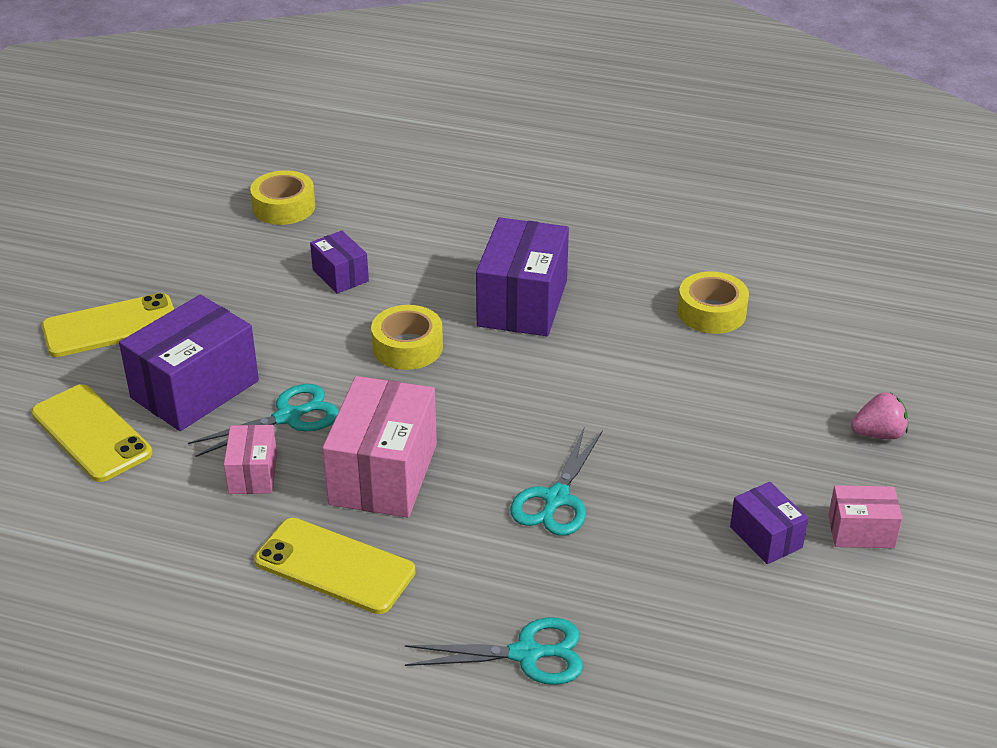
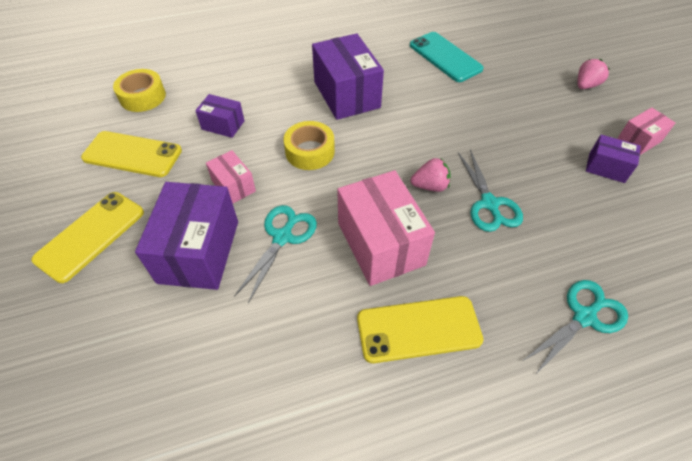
camera: 35 degrees left, 15 degrees up
(91, 433) = (150, 329): yellow phone -> yellow phone (132, 154)
(253, 474) = (299, 292): pink box -> pink box (233, 186)
(507, 447) = (430, 186): none -> pink strawberry
(711, 312) = (445, 57): yellow tape -> turquoise phone

